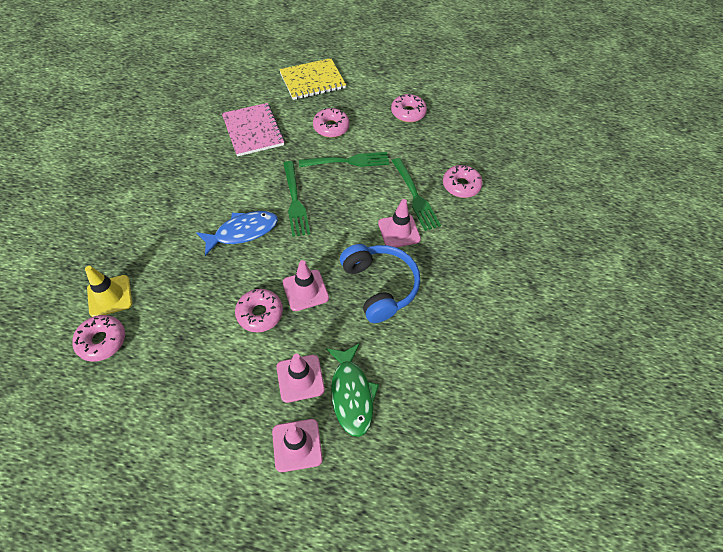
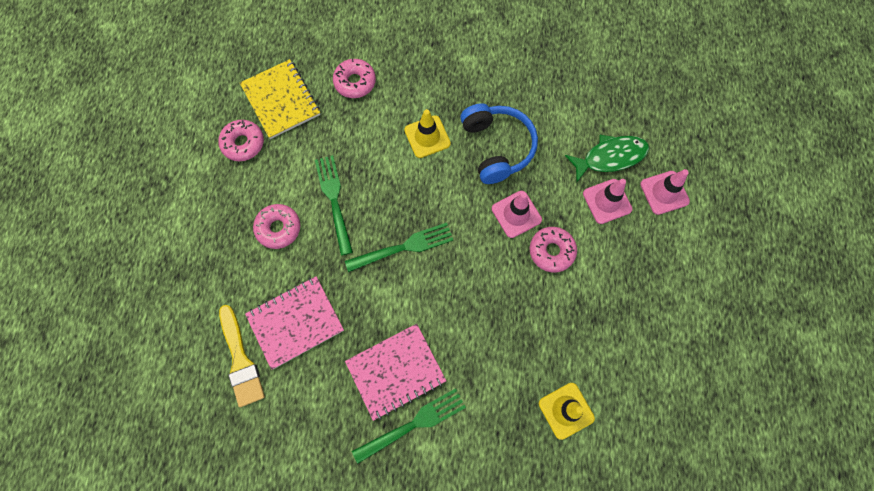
camera: 95 degrees left, 15 degrees up
(102, 341) = (617, 397): pink donut -> none
(193, 184) = (395, 371): none -> pink notebook
(235, 102) = (241, 360): none -> yellow brush
(242, 232) = (456, 293): blue fish -> none
(312, 81) = (189, 267): yellow notebook -> yellow notebook (281, 100)
(380, 286) = (497, 147): blue headphones -> blue headphones turned 105 degrees clockwise
(399, 231) = (427, 137): pink traffic cone -> yellow traffic cone
(415, 196) = (376, 126): green fork -> green fork (413, 425)

